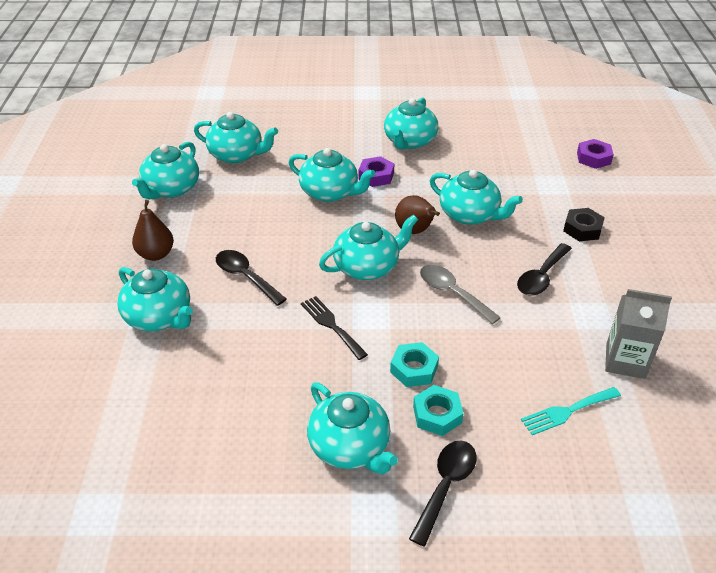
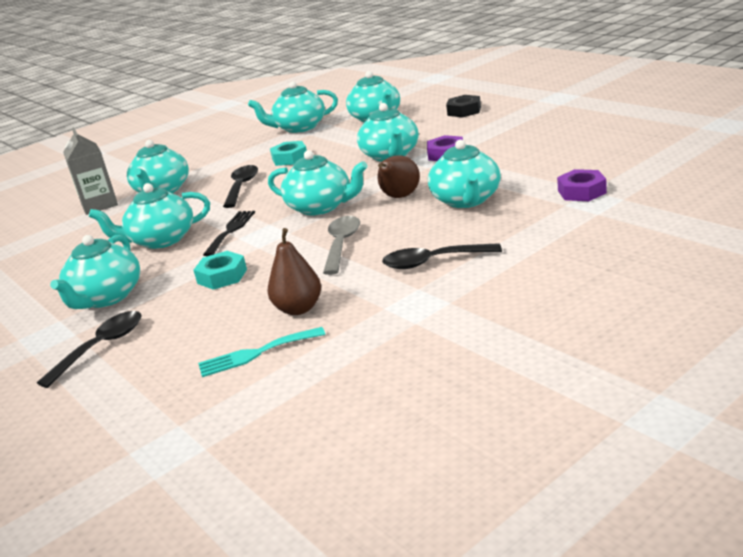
camera: 55 degrees right, 15 degrees down
(156, 254) = (223, 159): brown pear -> brown pear (298, 309)
(409, 141) = (523, 138): turquoise teapot -> turquoise teapot (161, 240)
(437, 414) = (180, 308): turquoise nut -> turquoise nut (290, 158)
(445, 486) = (101, 347): black spoon -> black spoon turned 45 degrees counterclockwise
(567, 411) = (256, 353): turquoise fork -> turquoise fork turned 45 degrees counterclockwise
(582, 229) = (549, 243): black nut -> black nut (464, 111)
(593, 158) = (691, 194): purple nut -> purple nut (581, 192)
(625, 361) = (372, 348): grey carton -> grey carton (99, 205)

